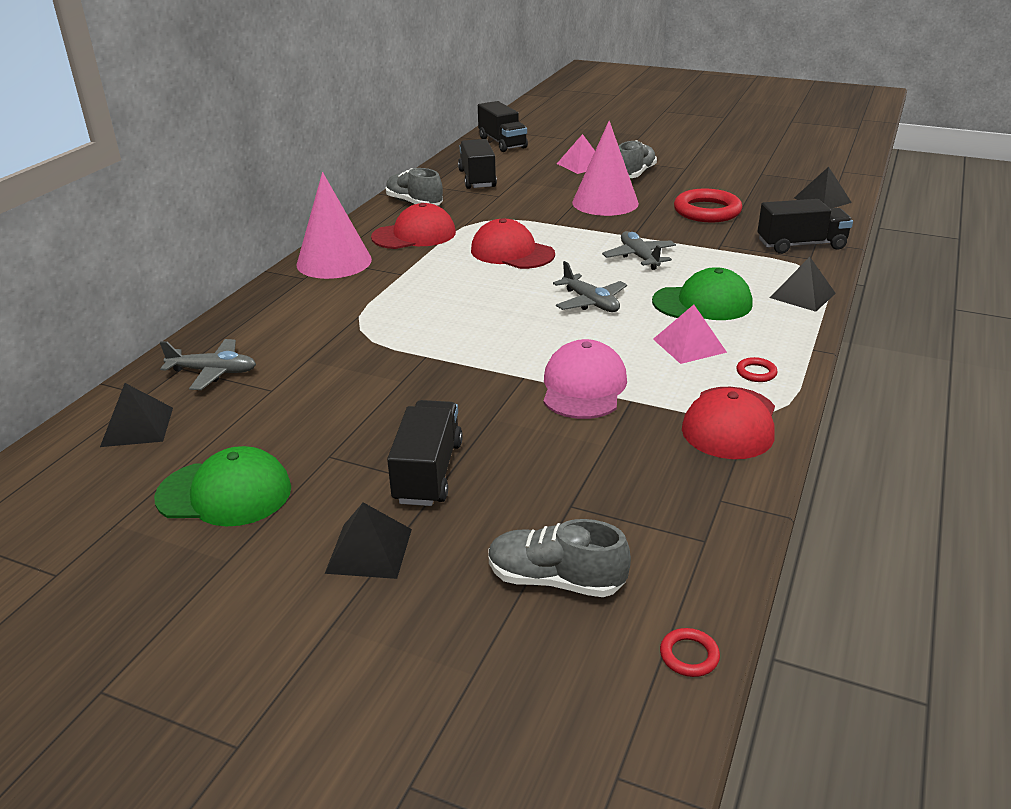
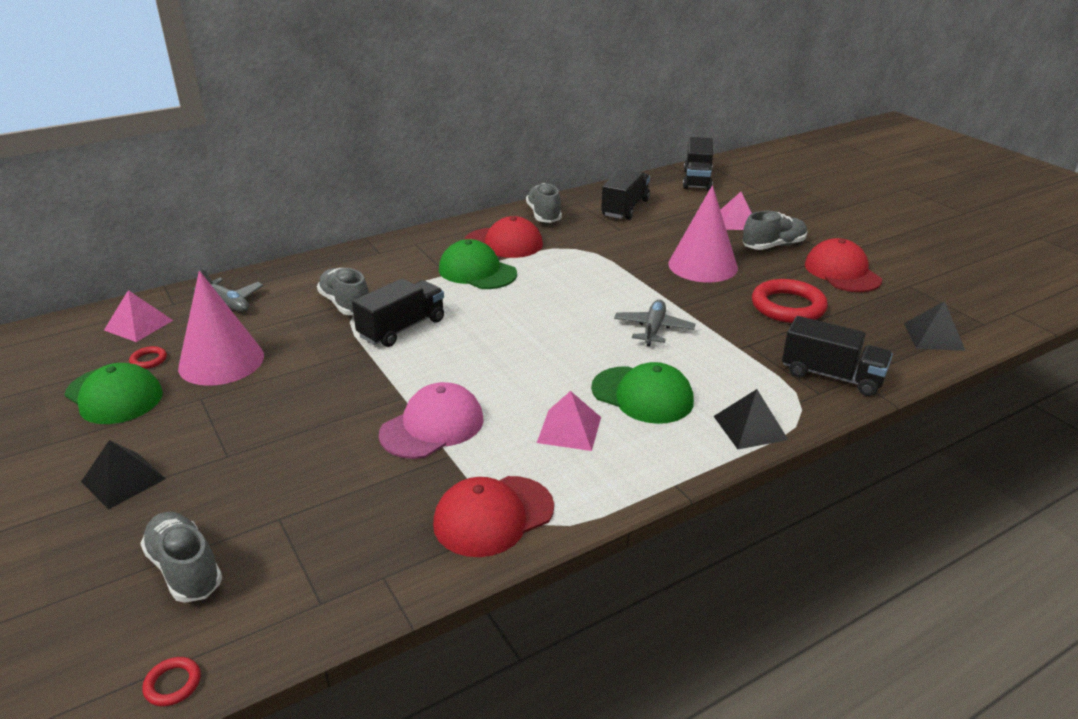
camera: 35 degrees right, 0 degrees up
(137, 427) = (138, 325): black pyramid -> pink pyramid
(334, 262) = (417, 246): pink cone -> pink cone (221, 361)
(344, 329) = (345, 304): none -> grey shoe
(427, 263) = (477, 271): none -> green cap
(428, 472) = (235, 441): black truck -> black truck (402, 328)
(512, 252) = (554, 285): red cap -> red cap (842, 272)
(590, 302) = (548, 355): grey plane -> none
(756, 373) = (587, 482): red ring -> red ring (149, 360)

